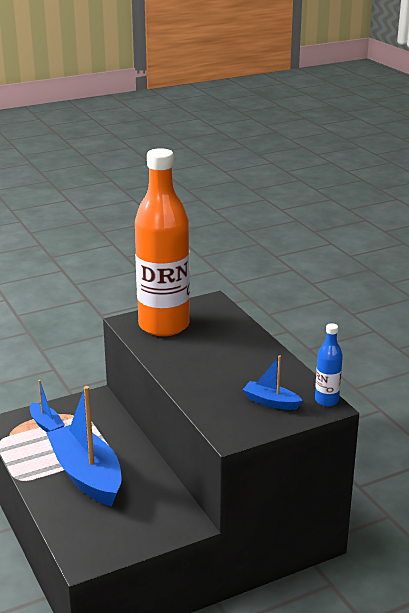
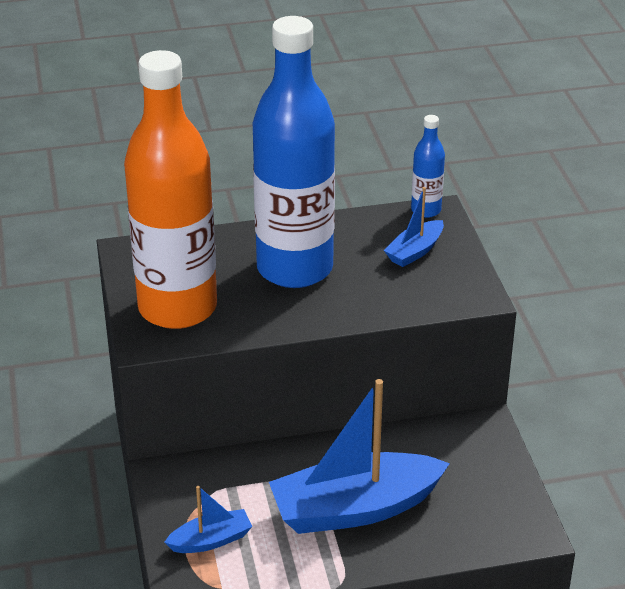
camera: 75 degrees left, 10 degrees up
(224, 358) = (294, 268): none -> blue bottle

